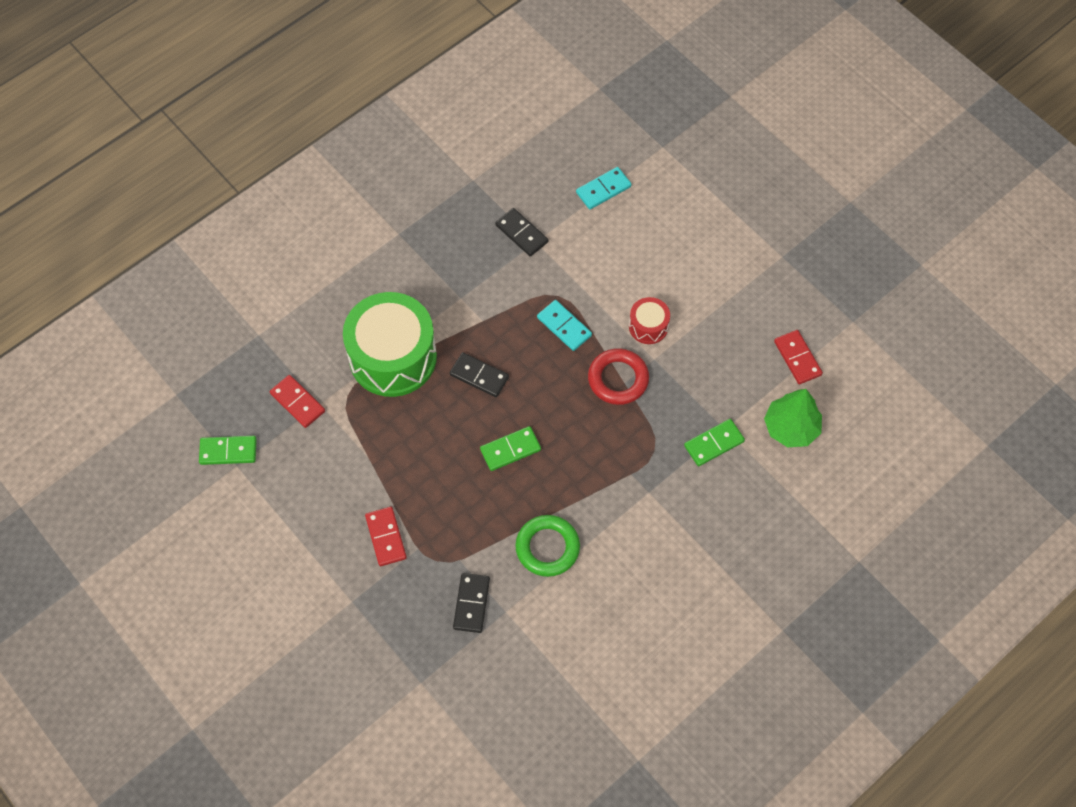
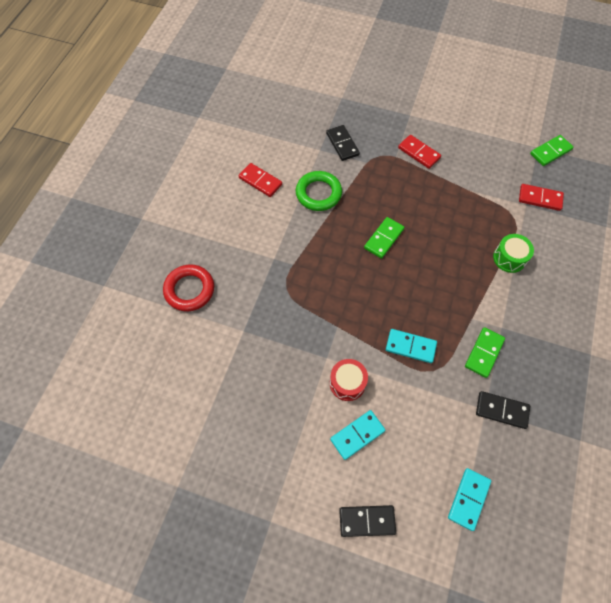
camera: 150 degrees right, 0 degrees up
(393, 357) = (509, 258): green drum -> green drum, size x0.46
(479, 376) = (442, 276): black domino -> black domino (367, 521)
(618, 379) = (344, 327): red ring -> red ring (189, 290)
(667, 280) = (357, 435): none -> turquoise domino
(714, 443) = (246, 315): green domino -> green domino (484, 353)
(790, 428) = (192, 358): green tree -> none
(797, 358) = (212, 422): red domino -> red domino (260, 181)

